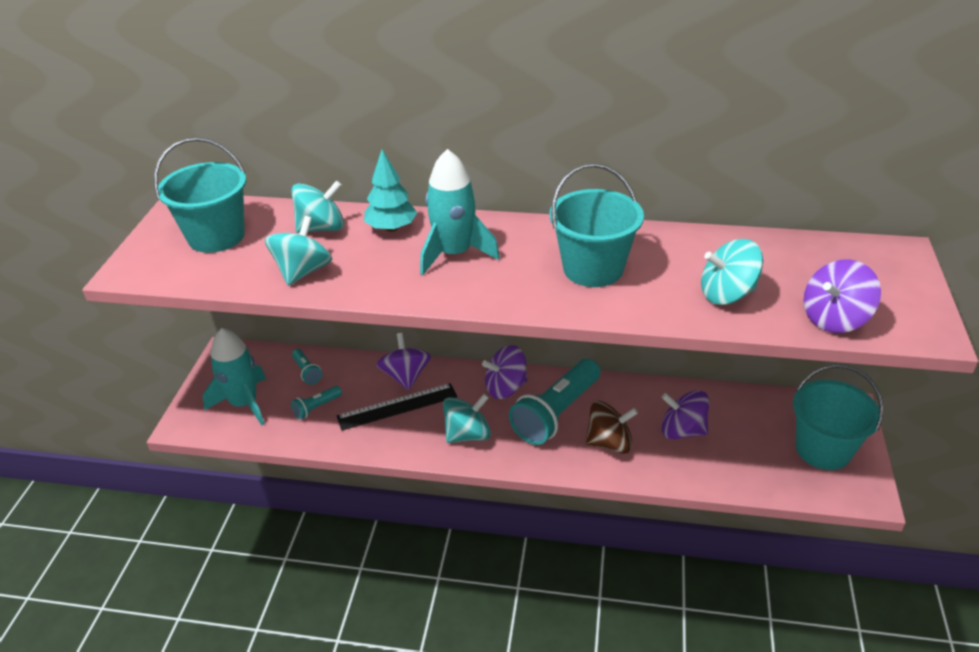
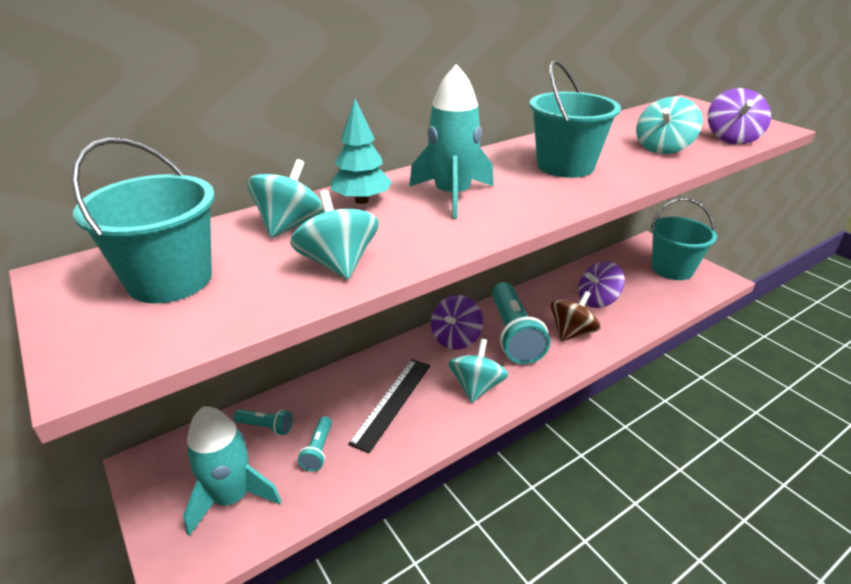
camera: 45 degrees left, 5 degrees down
(405, 376) = (367, 376): purple spinning top -> none

